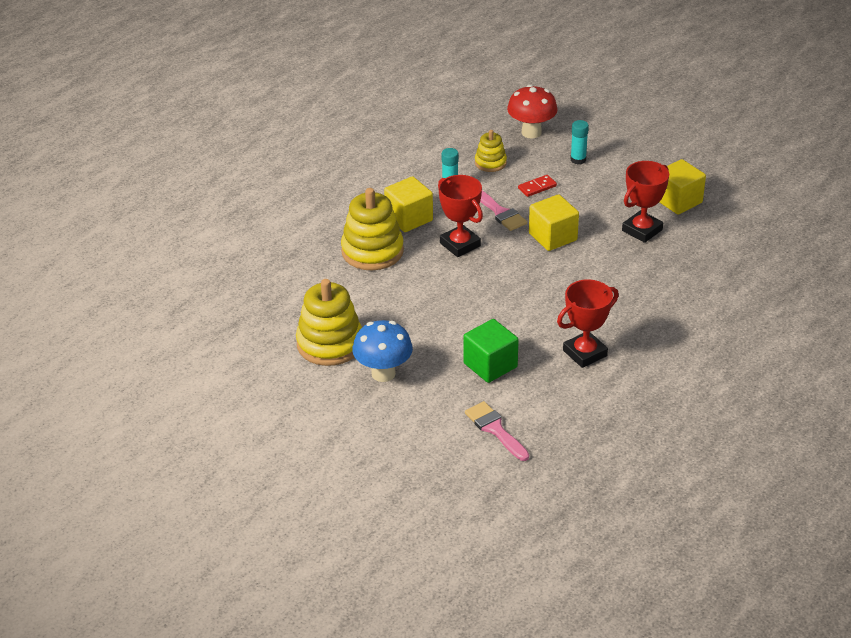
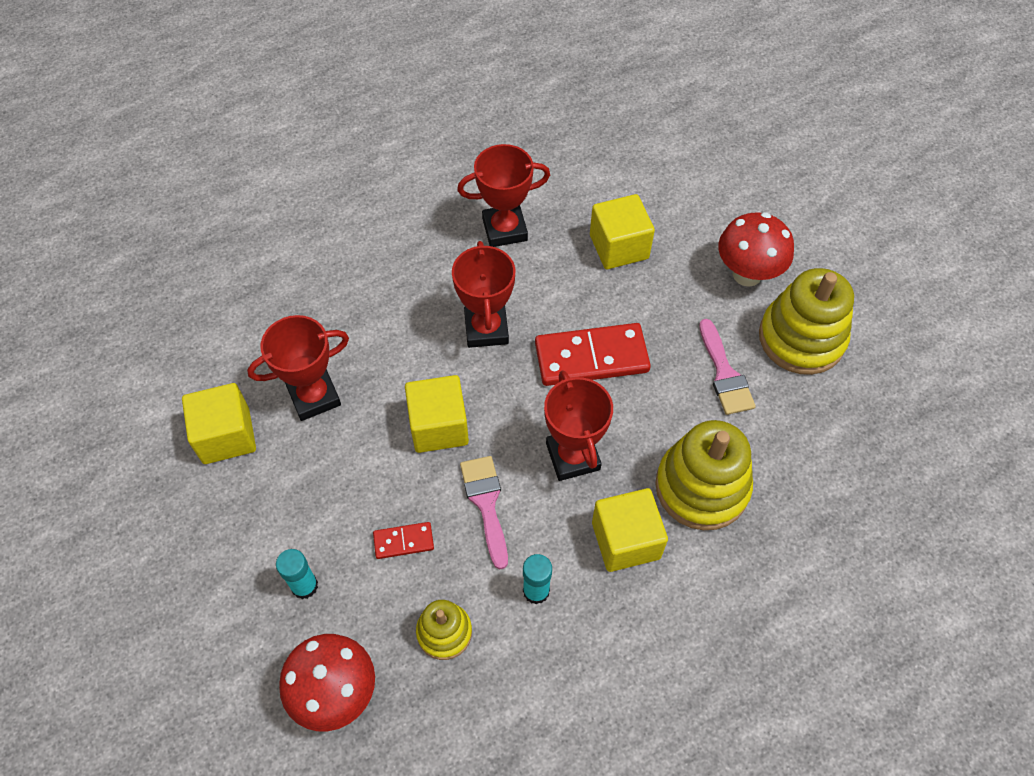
camera: 160 degrees left, 20 degrees up
(383, 373) = (747, 274): blue mushroom -> red mushroom
(474, 294) = (591, 357): none -> red domino
(490, 365) = (619, 247): green cube -> yellow cube
(495, 429) = (648, 168): pink brush -> pink brush (724, 373)
(557, 291) = (486, 329): none -> red trophy

